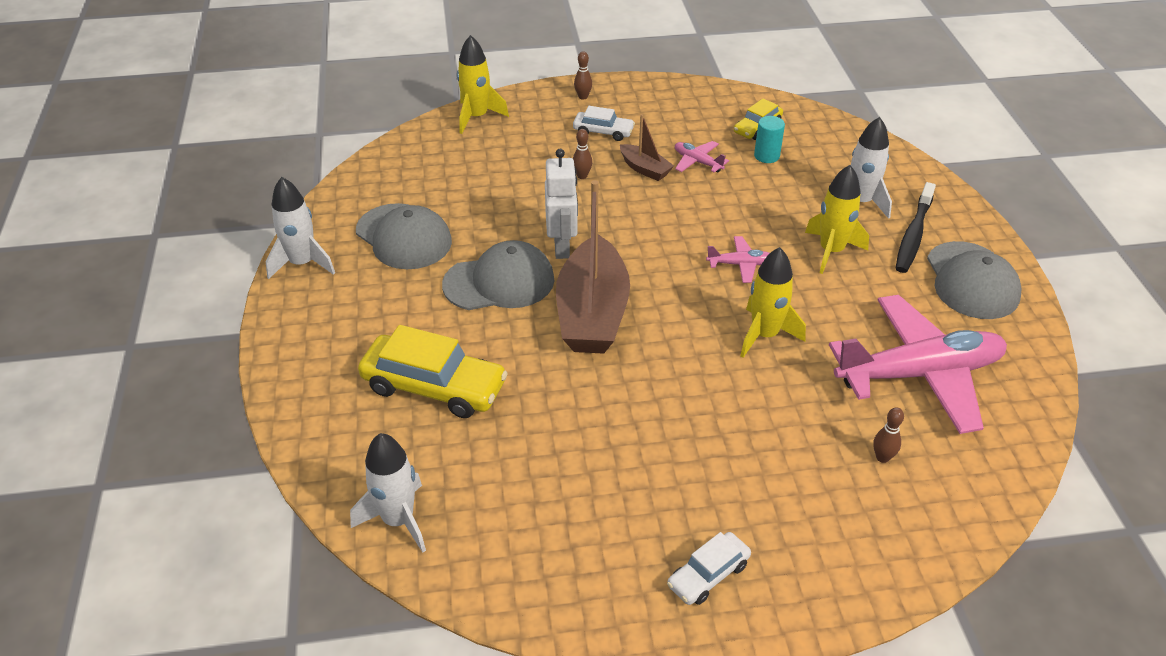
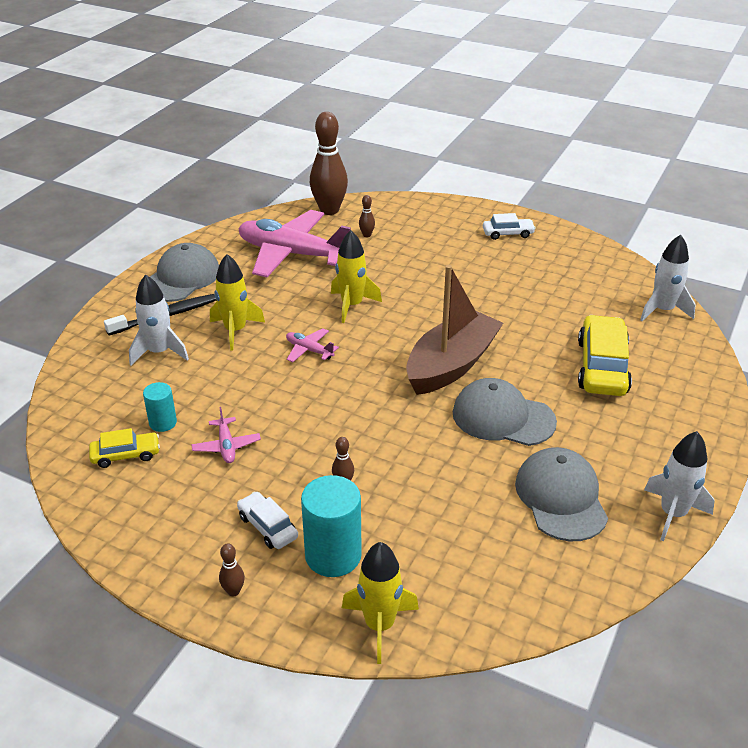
camera: 145 degrees left, 5 degrees down
(434, 387) = (602, 367): yellow car -> yellow car turned 45 degrees clockwise
(542, 135) = (333, 555): none -> turquoise cylinder
(562, 247) = (427, 423): white robot -> none
(645, 169) = (280, 462): brown boat -> none
(989, 481) = (329, 210): none -> brown bowling pin

